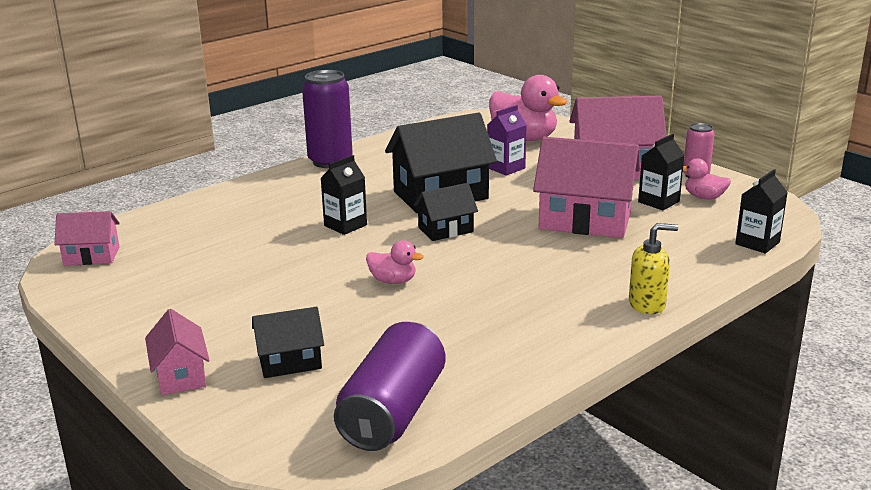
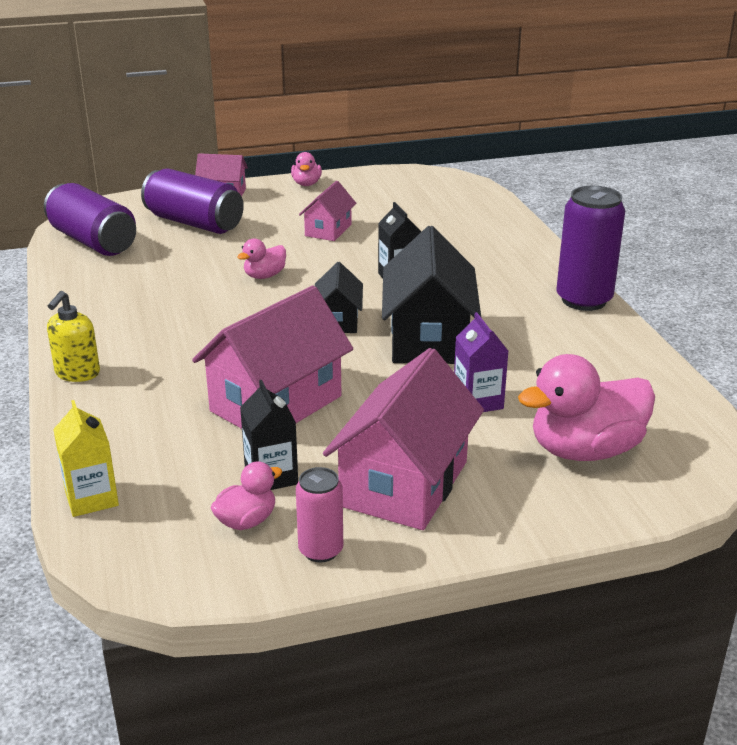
camera: 115 degrees right, 5 degrees up
(92, 256) = (435, 183): pink house -> pink house (328, 230)
(121, 328) = (306, 184): none -> pink duck
(290, 362) = (194, 223): black house -> purple can
(757, 243) = (91, 498): black carton -> yellow carton

